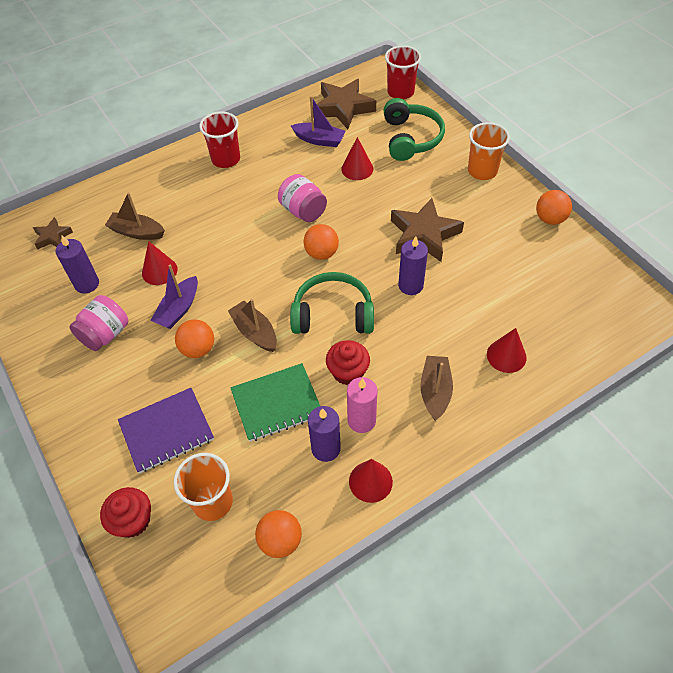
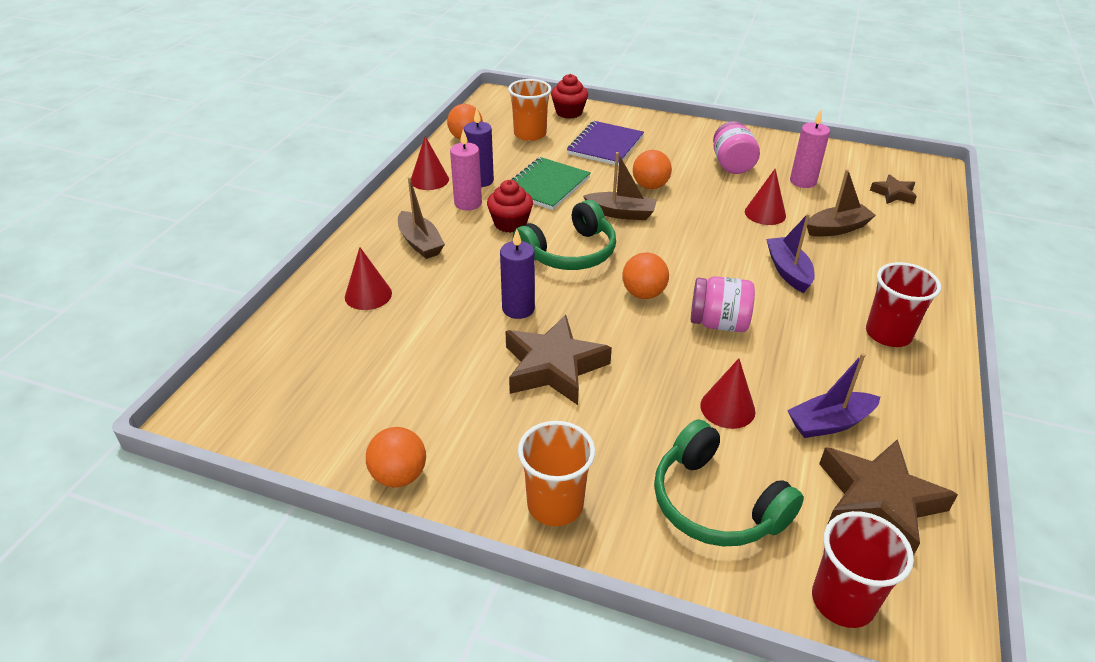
camera: 140 degrees right, 15 degrees down
(87, 284) = (803, 181): purple candle -> pink candle
(178, 309) = (705, 199): purple boat -> purple boat (788, 271)

